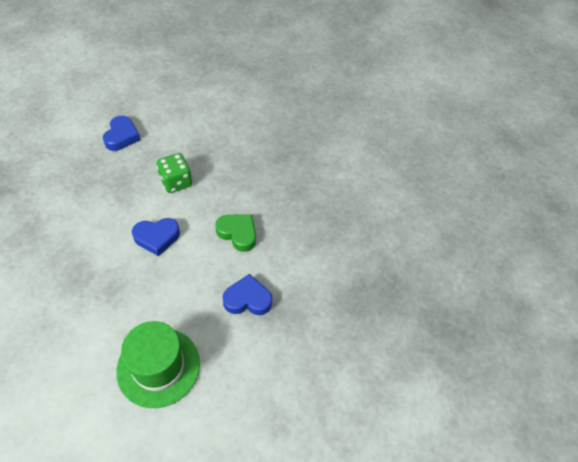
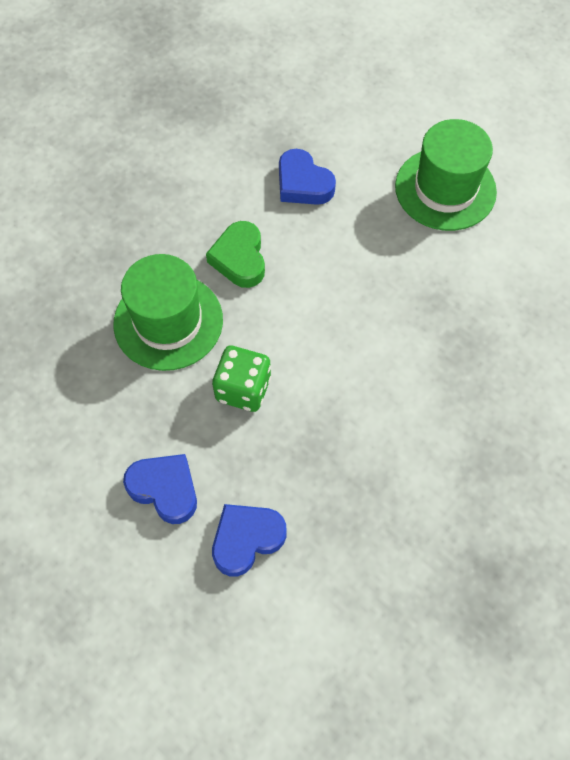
camera: 130 degrees left, 10 degrees up
(157, 237) = (335, 326): blue heart -> blue heart (165, 489)
(239, 184) = (168, 321): none -> green hat

